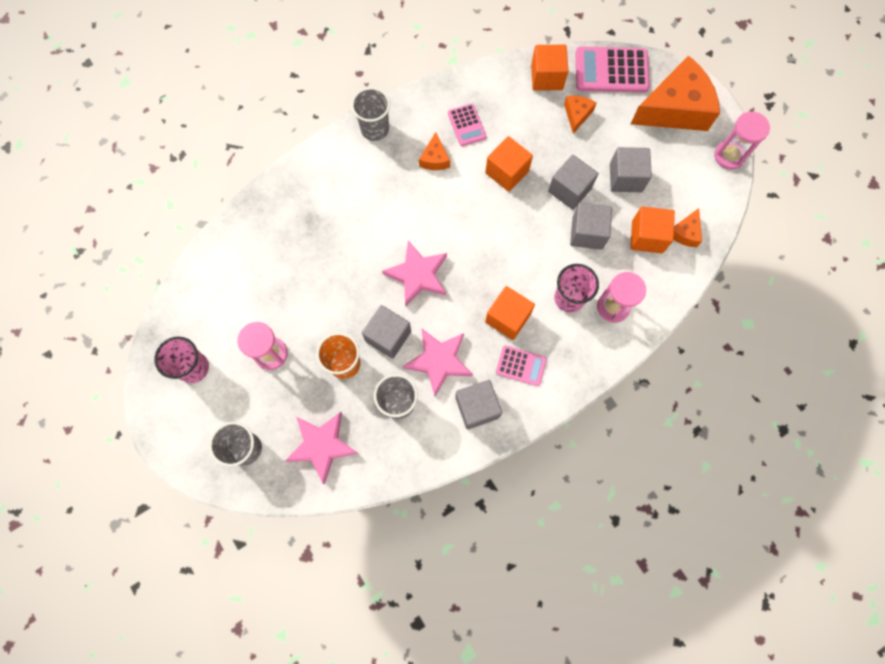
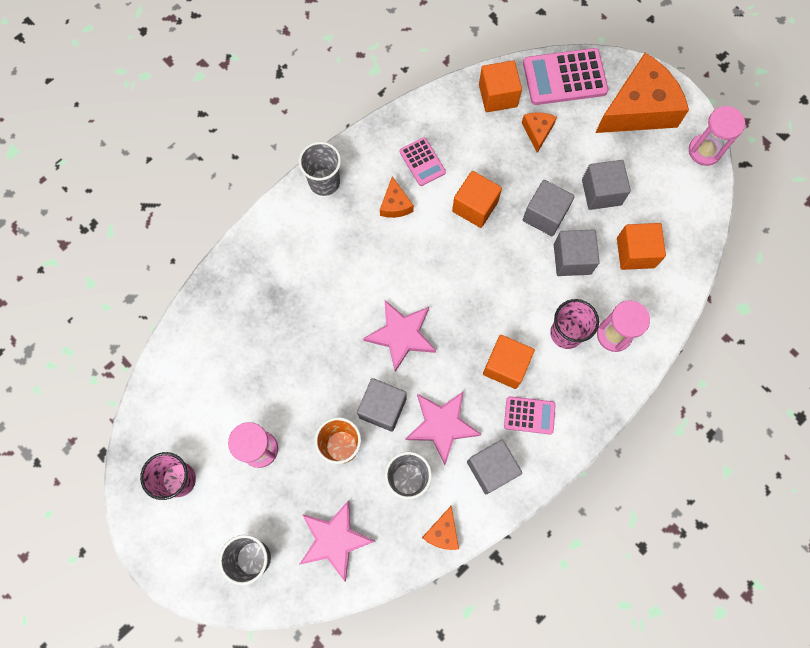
camera: 10 degrees left, 0 degrees up
(685, 233) = (674, 242): orange cheese -> orange cheese (442, 532)

